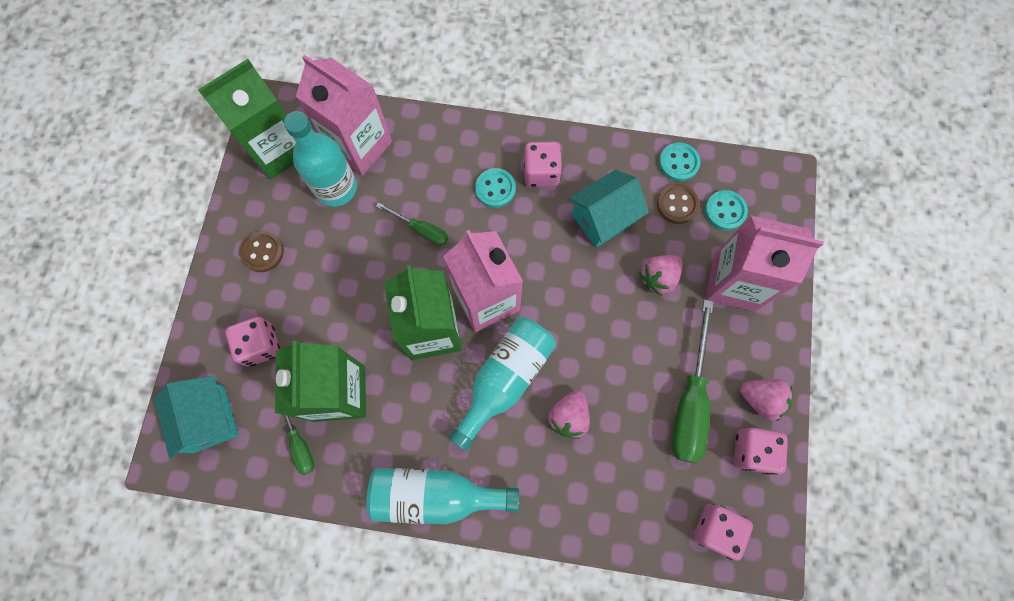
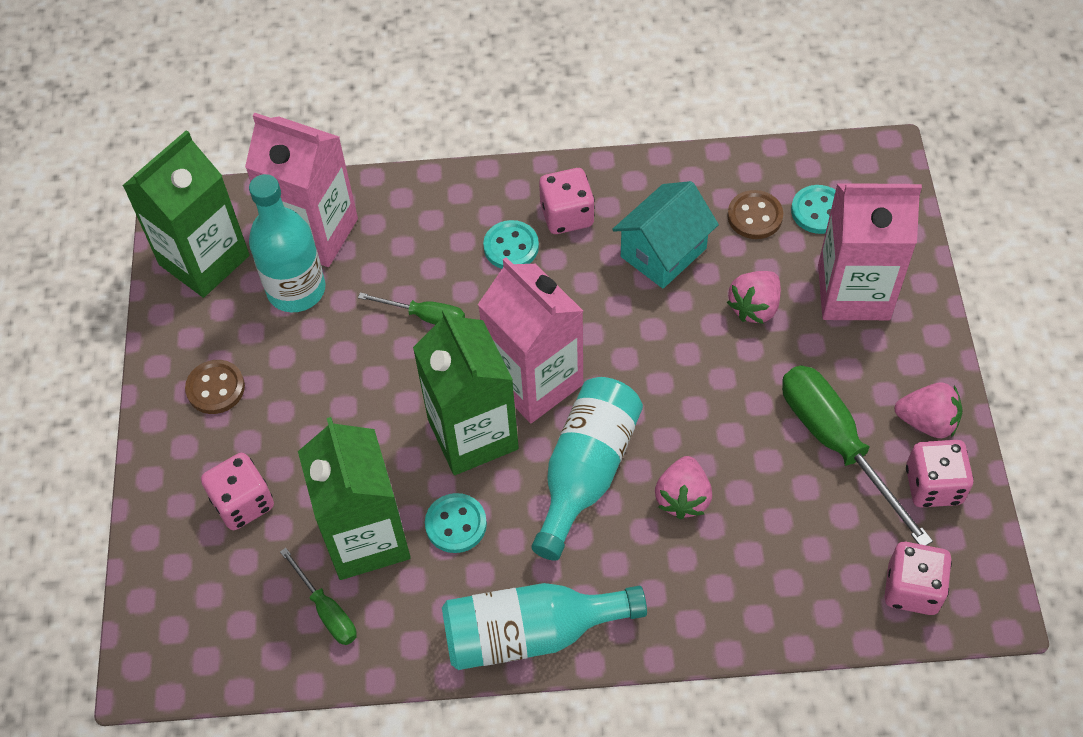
camera: 10 degrees left, 15 degrees down
(209, 419) = (194, 609): turquoise house -> none
(678, 163) = (743, 167): turquoise button -> turquoise button (456, 524)
(690, 401) = (836, 444): green screwdriver -> green screwdriver turned 150 degrees clockwise

